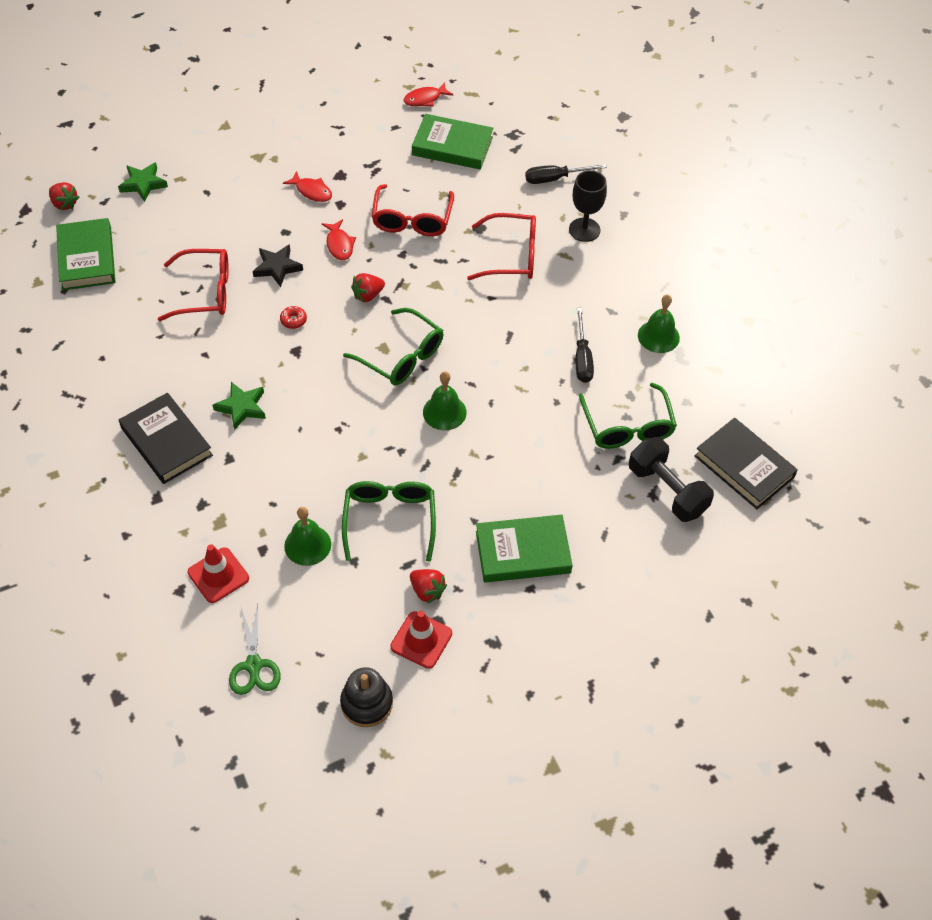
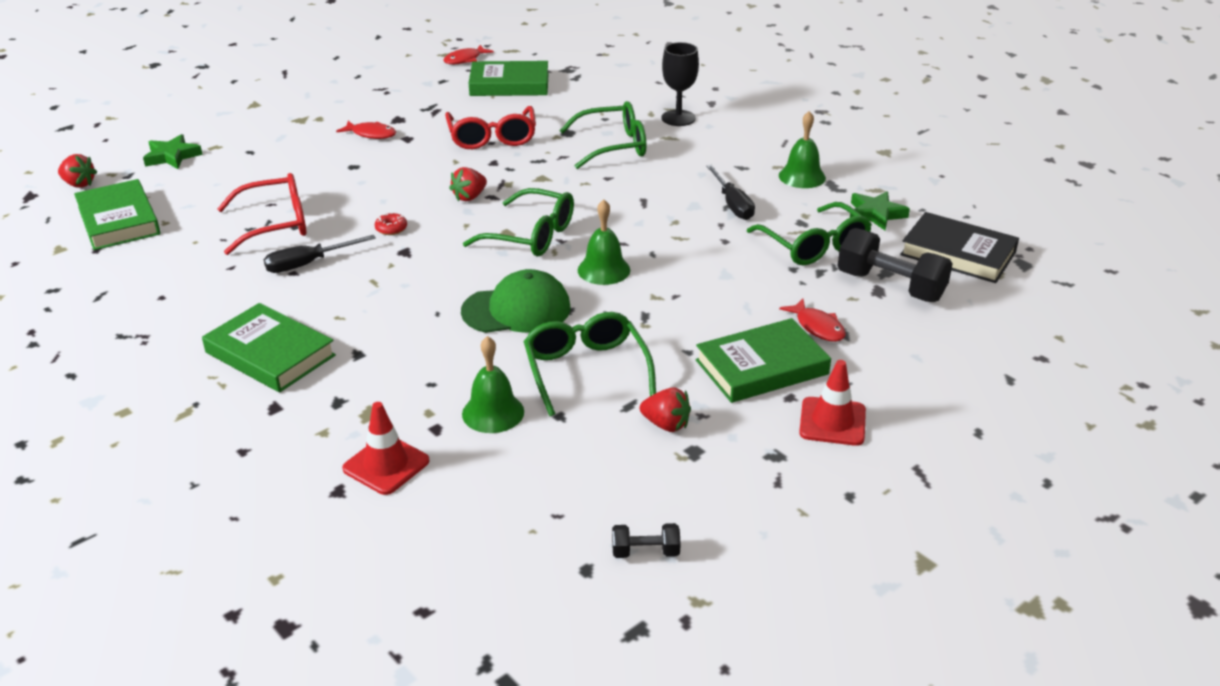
camera: 15 degrees left, 20 degrees down
(166, 441) = (270, 354): black book -> green book
(242, 407) = (357, 308): green star -> green star (876, 214)
(254, 665) = (472, 546): green scissors -> none
(277, 267) = (355, 193): black star -> none
(339, 245) = (419, 166): red fish -> red fish (817, 327)
(361, 440) = (517, 310): none -> green cap
(366, 703) = (645, 552): black stacking toy -> black dumbbell
(421, 640) = (684, 472): red traffic cone -> red traffic cone (832, 422)
(512, 256) = (613, 146): red glasses -> green glasses
(555, 178) = (627, 90): black screwdriver -> black screwdriver (308, 264)

